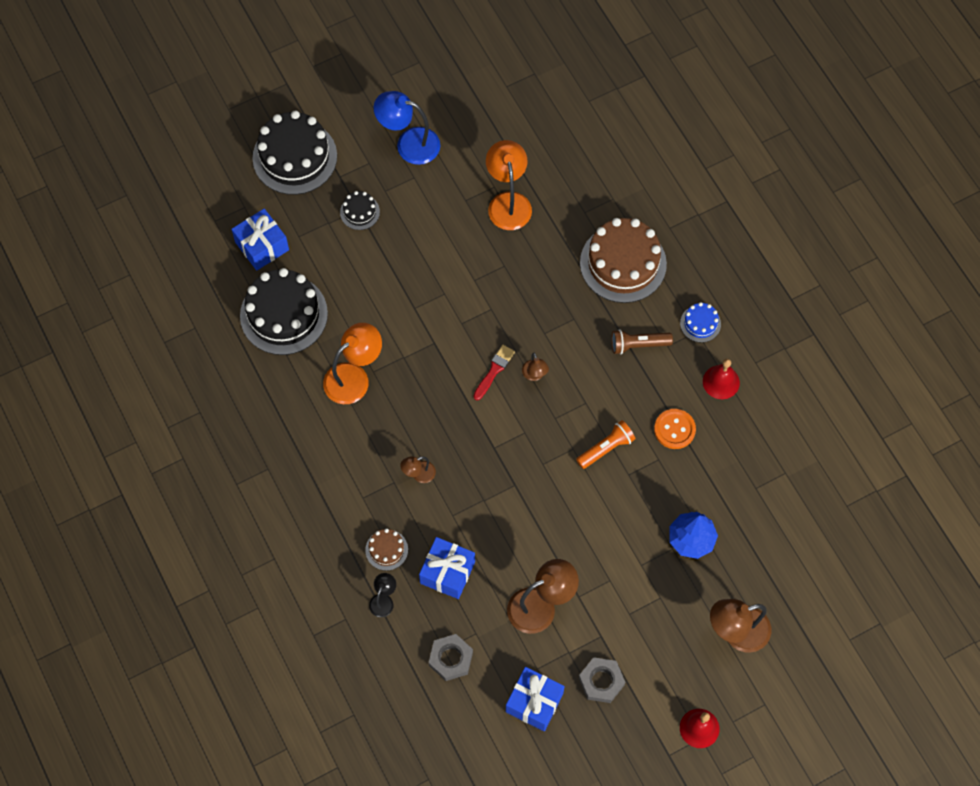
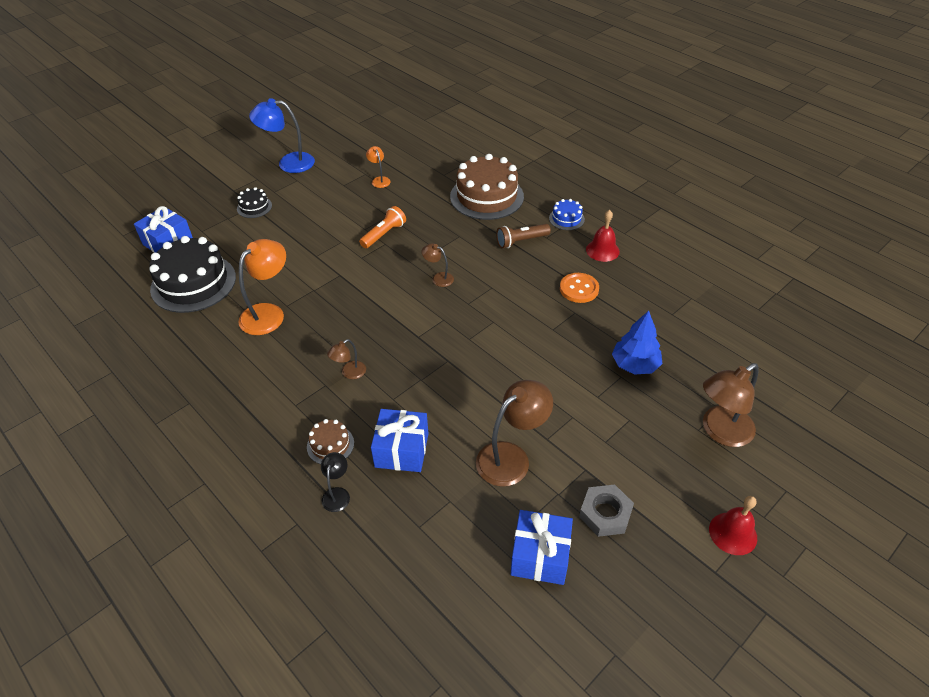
camera: 15 degrees left, 20 degrees down
(294, 157) = (192, 186): black cake -> none
(450, 659) = (429, 534): grey nut -> none
(494, 370) = (400, 282): red brush -> none
(508, 202) = (379, 180): orange lamp -> orange lamp, size x0.51
(535, 375) = (438, 278): brown lamp -> brown lamp turned 150 degrees clockwise
(606, 448) = (524, 315): orange flashlight -> orange flashlight (384, 234)

